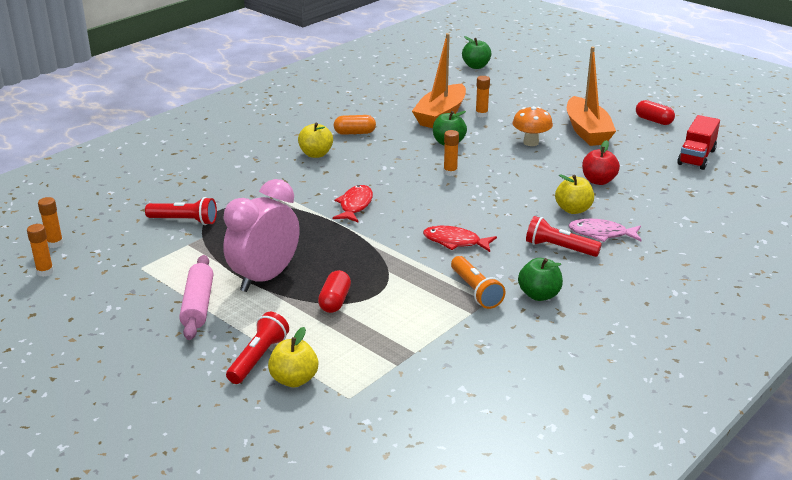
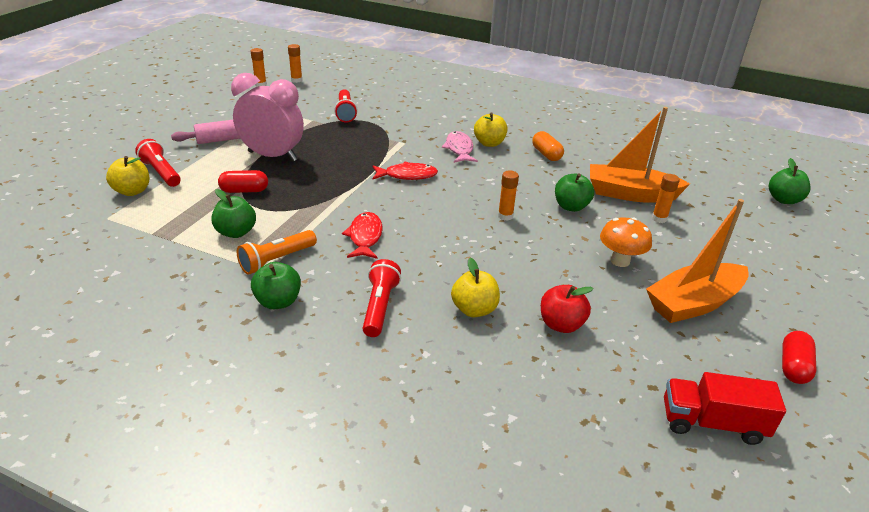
camera: 70 degrees right, 5 degrees up
(258, 358) = (161, 172): red flashlight -> red flashlight turned 135 degrees counterclockwise
(417, 311) = (236, 232): none -> green apple
(601, 234) = (427, 337): pink fish -> pink fish (459, 149)

